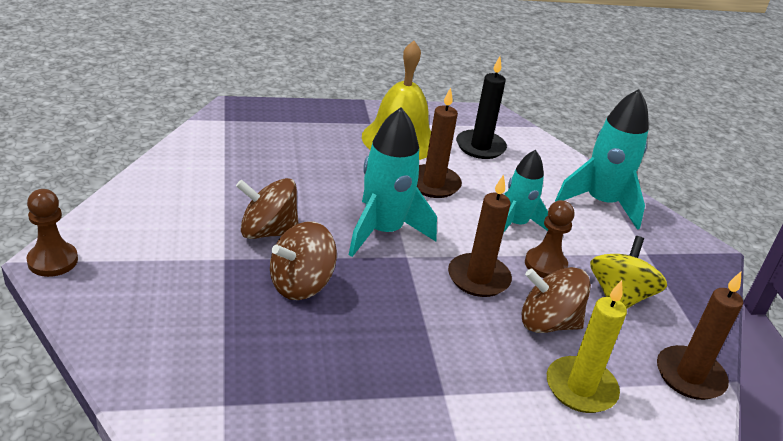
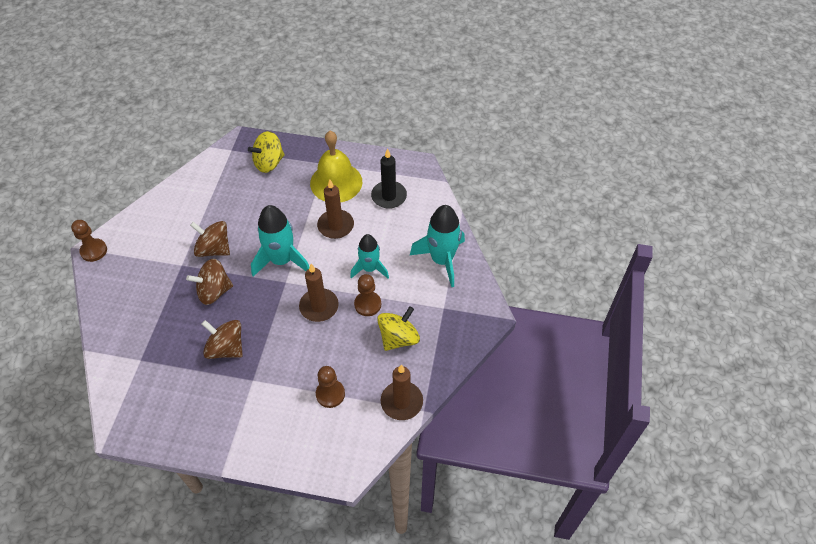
camera: 25 degrees right, 20 degrees up
(290, 128) = (269, 163): none -> yellow spinning top
(548, 323) = (340, 347): brown spinning top -> brown spinning top (226, 348)
(581, 388) = (330, 394): yellow candle -> brown pawn

